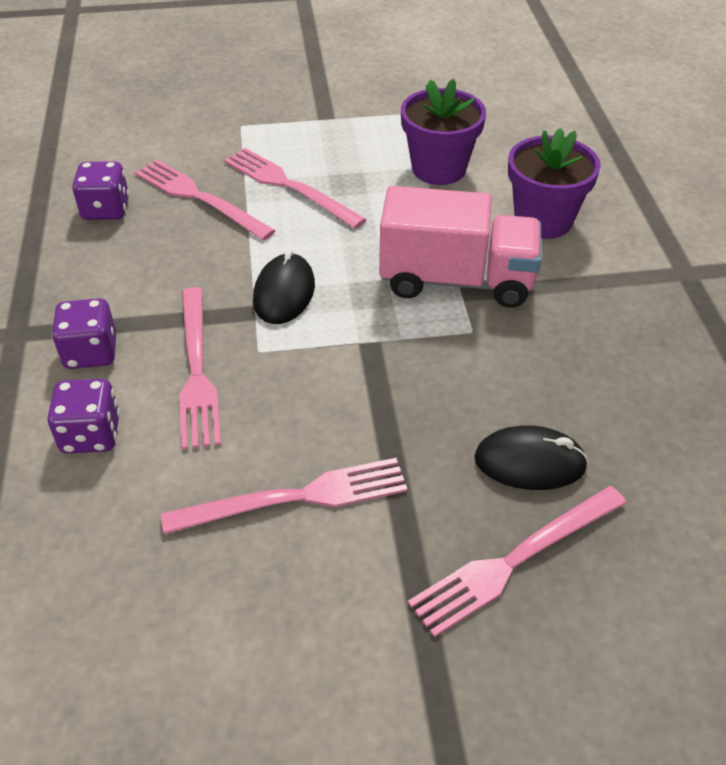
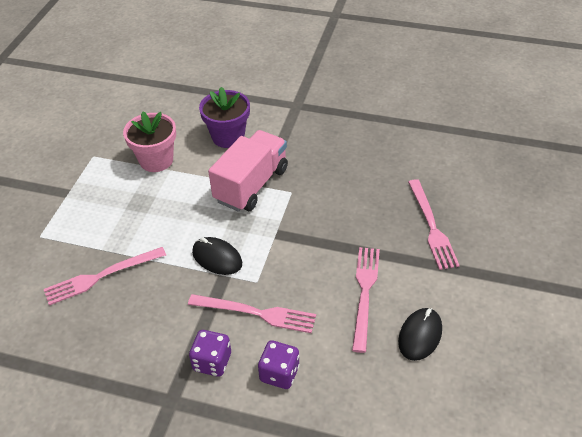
camera: 65 degrees left, 0 degrees up
(106, 209) = (76, 329): purple dice -> none
(289, 186) = (122, 229): pink fork -> none
(439, 169) = (156, 160): purple flower pot -> pink flower pot
(530, 462) = (382, 202): black mouse -> black mouse (420, 335)

